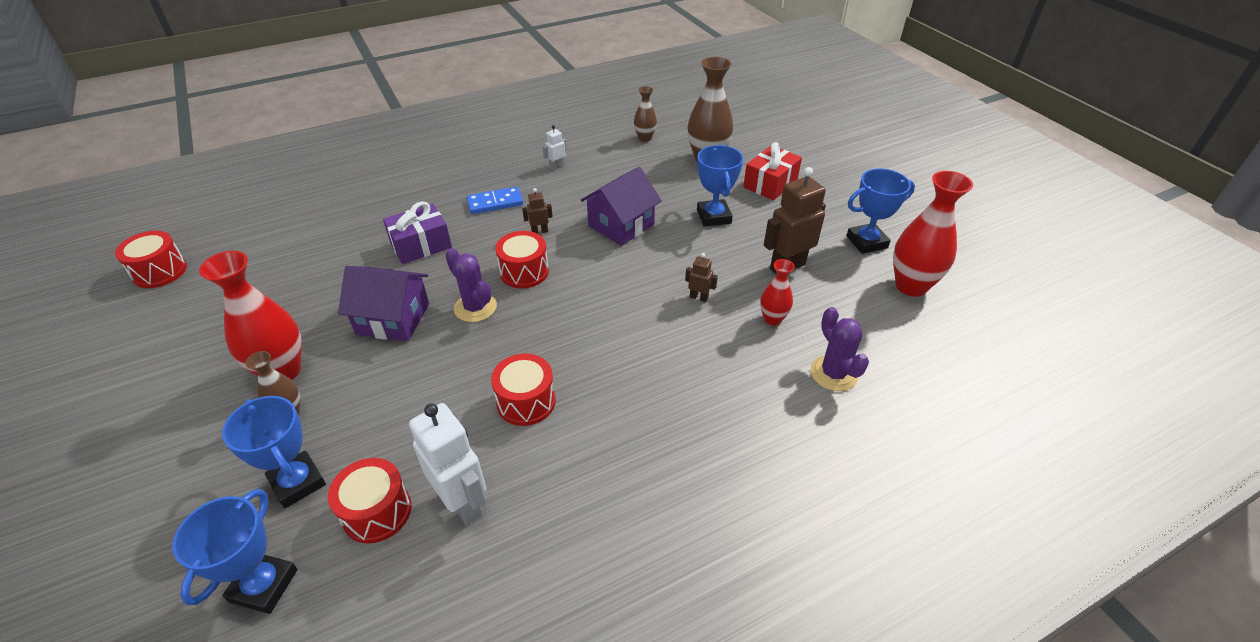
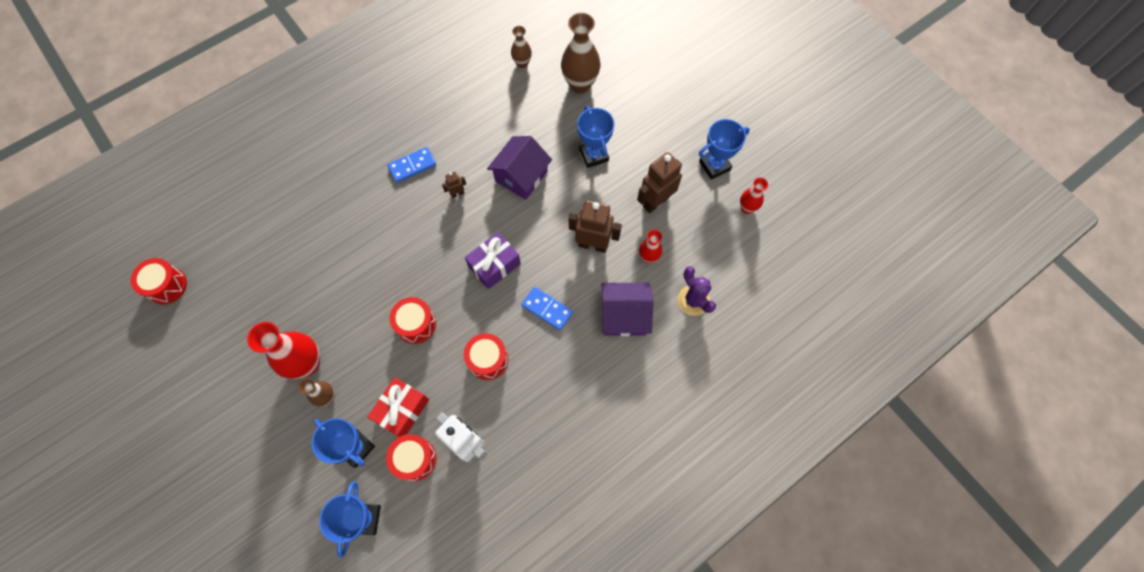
camera: 10 degrees left, 25 degrees up
(393, 319) = (370, 303): purple house -> purple house (624, 315)
(421, 245) = (366, 224): purple gift -> purple gift (494, 265)
(475, 307) = (428, 282): purple cactus -> none
(524, 272) = (456, 239): red drum -> red drum (416, 324)
(556, 166) = (453, 112): white robot -> none
(623, 356) = (547, 309): none -> blue domino
(699, 297) = (593, 244): brown robot -> brown robot, size x2.11
(770, 184) = (635, 108): red gift -> red gift (402, 410)
(911, 286) = (747, 208): red vase -> red vase, size x0.54

